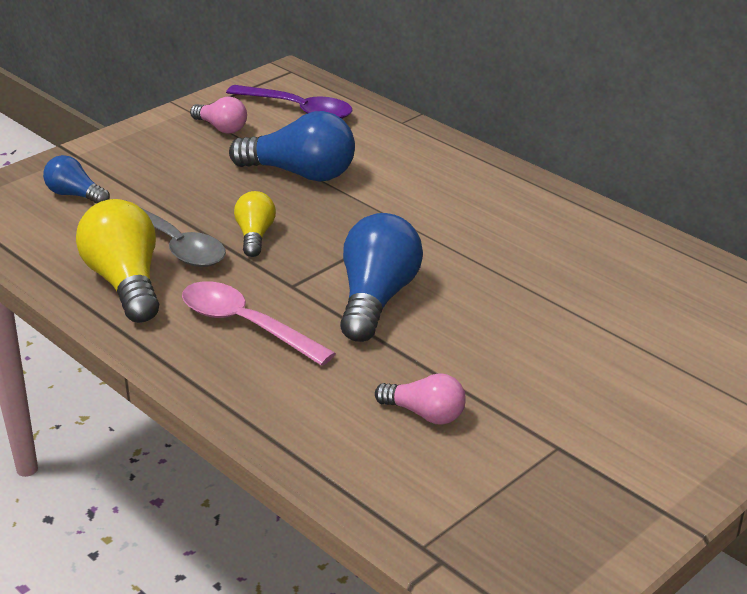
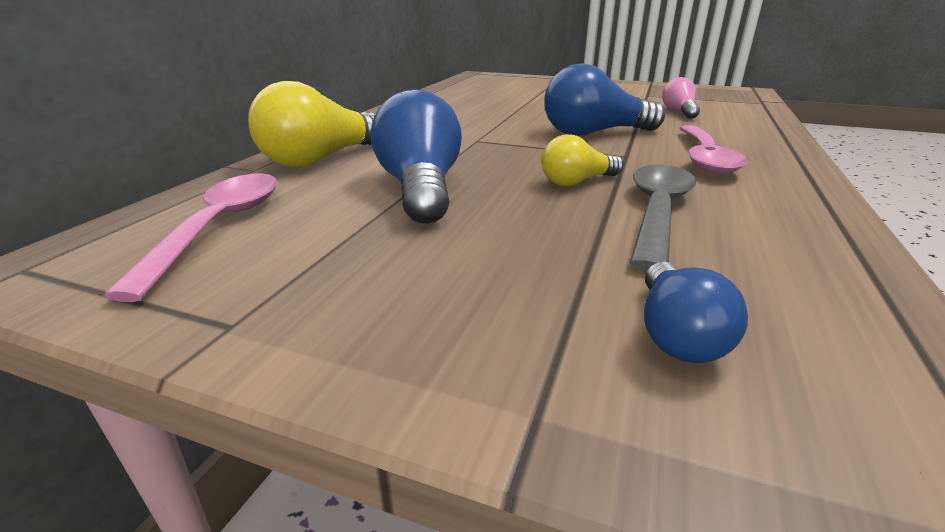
camera: 115 degrees left, 5 degrees down
(125, 283) = (766, 215): yellow light bulb -> yellow light bulb (322, 159)
(221, 128) = (306, 270): pink light bulb -> none
(297, 110) = (219, 227): purple spoon -> pink spoon

